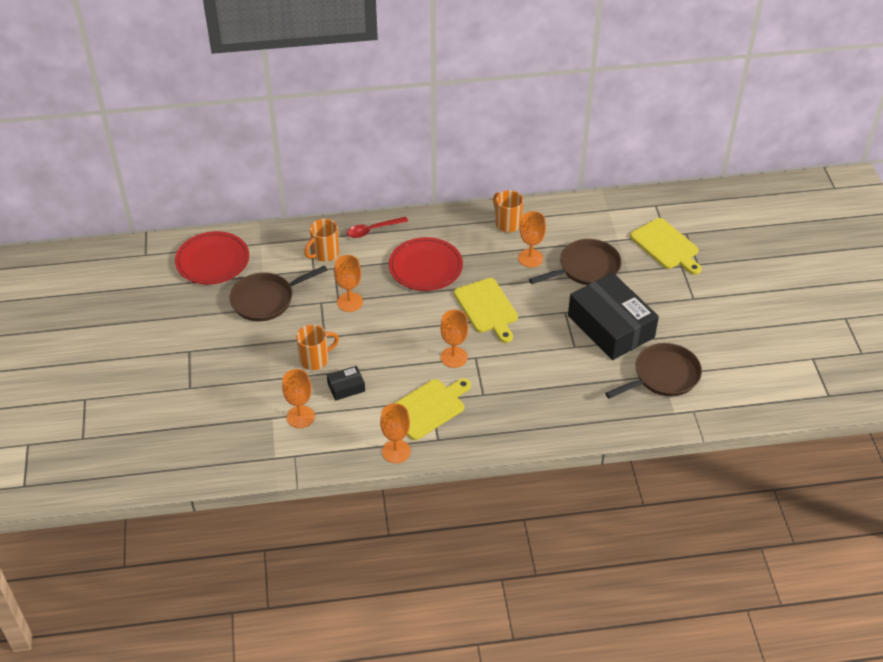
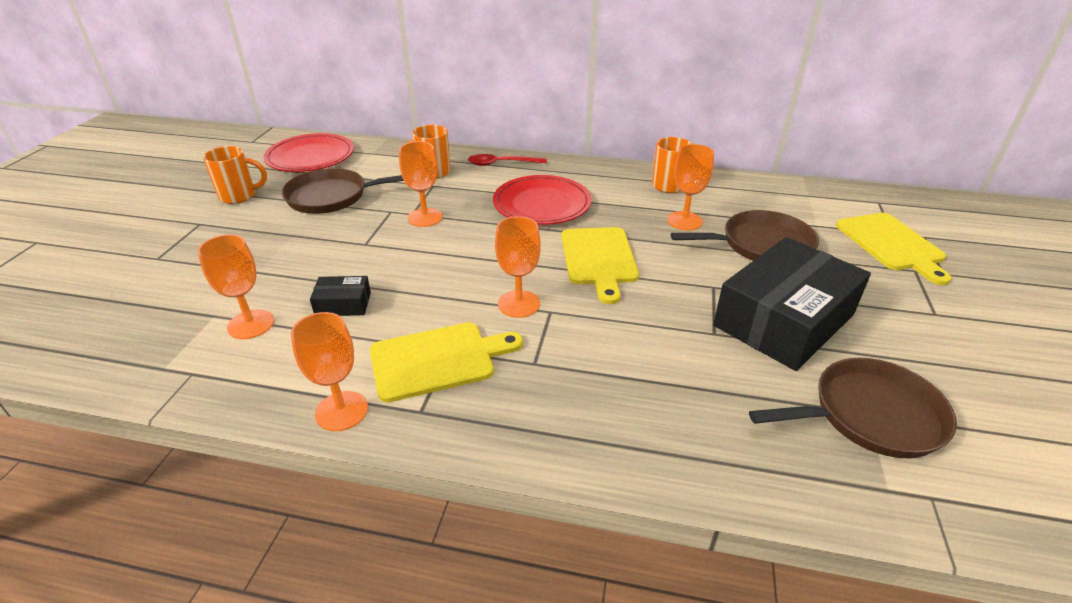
camera: 20 degrees right, 10 degrees down
(315, 360) = (332, 264): orange mug -> orange mug (239, 196)
(610, 326) = (783, 320): black box -> black box turned 60 degrees clockwise

